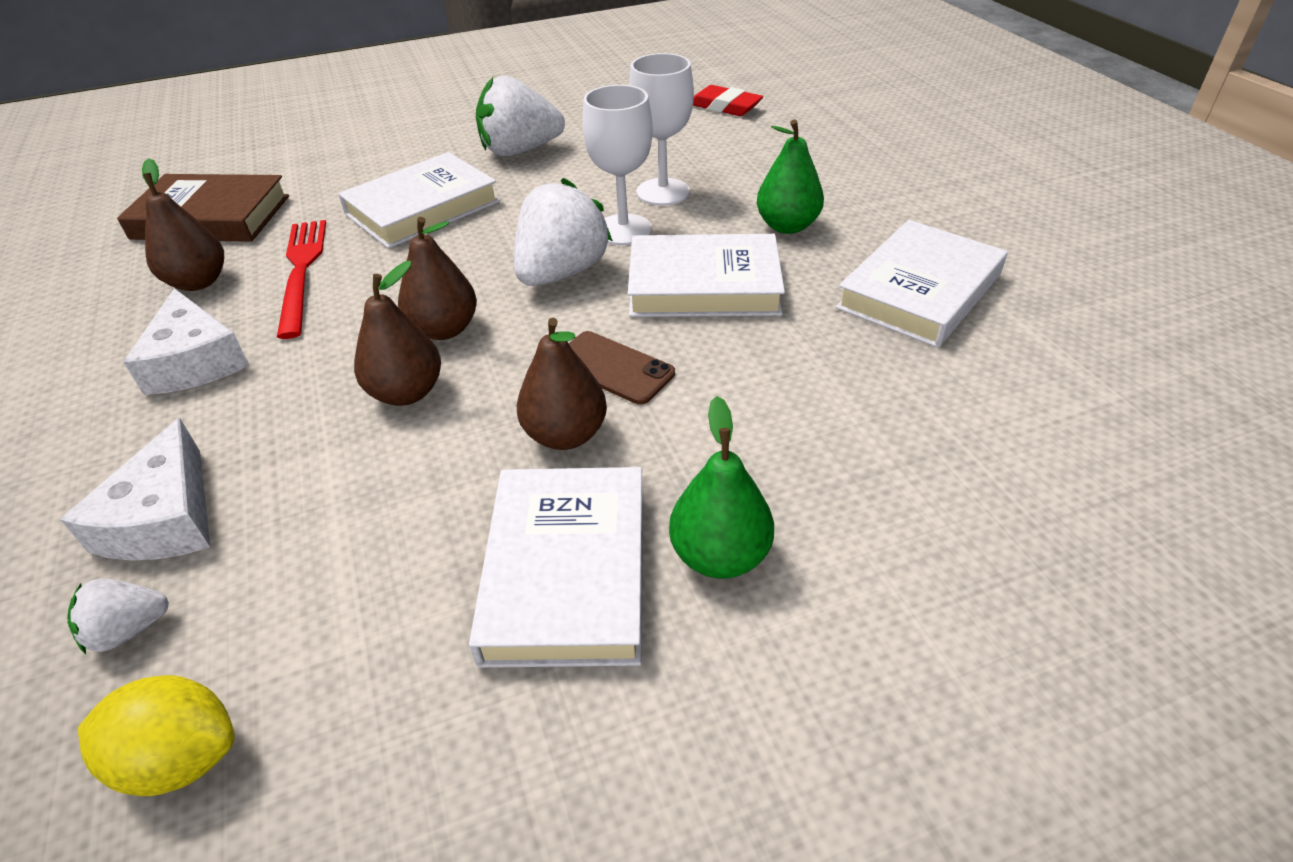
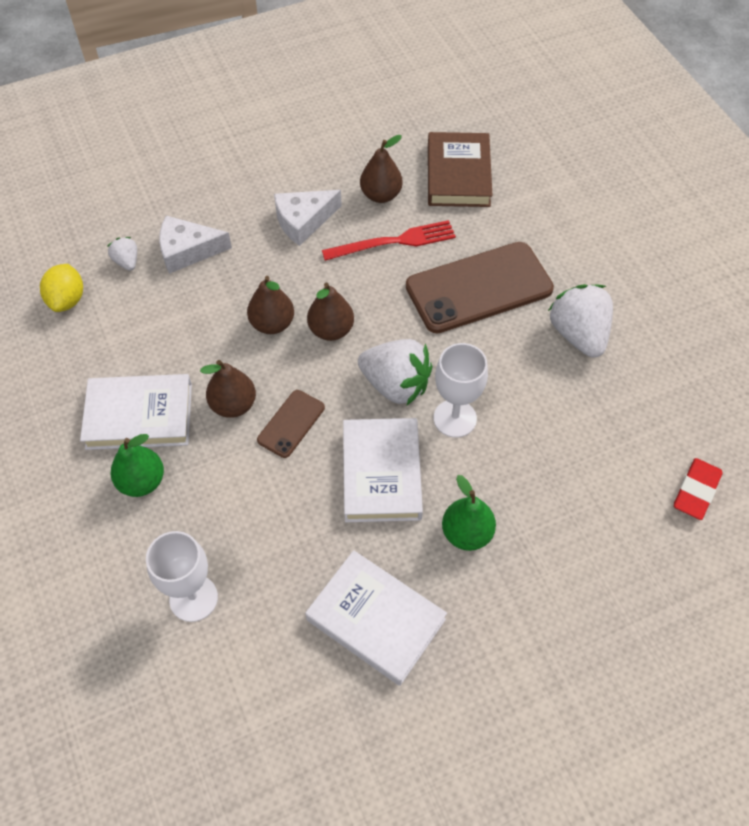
camera: 85 degrees right, 15 degrees up
(422, 208) = (479, 288): white book -> brown phone
(663, 192) = (516, 442): white goblet -> white goblet (193, 598)

